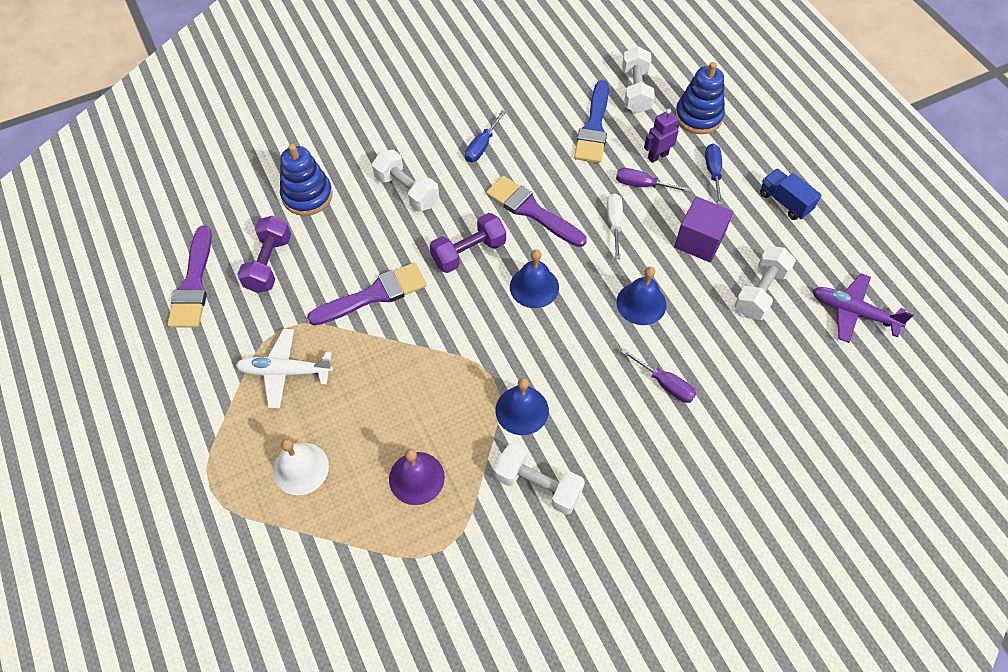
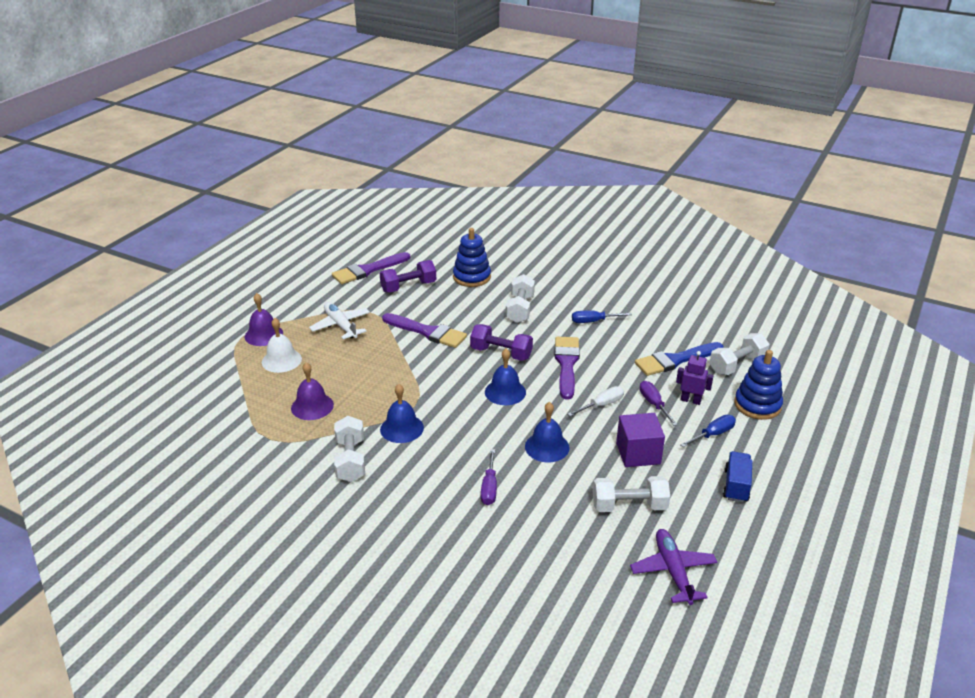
camera: 55 degrees right, 25 degrees down
(229, 463) = (263, 335): none -> purple bell

